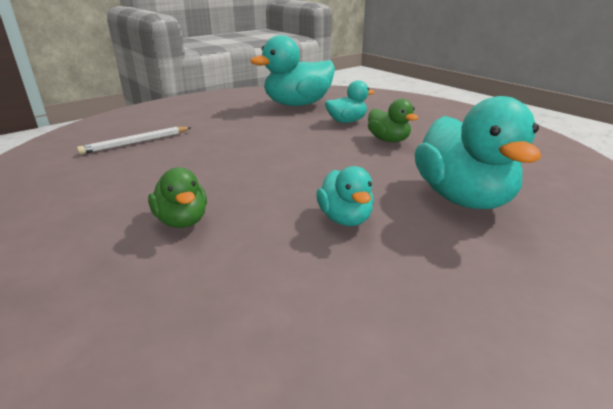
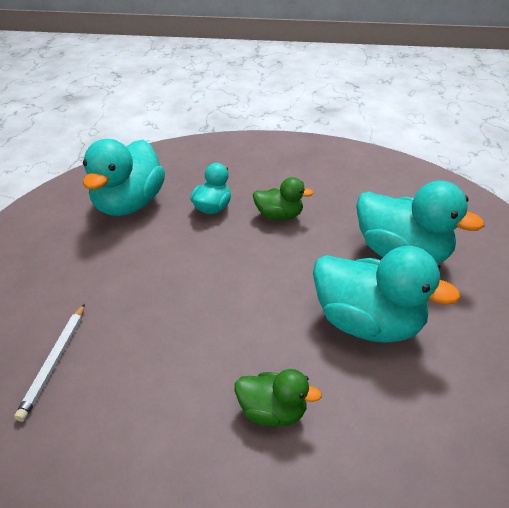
camera: 45 degrees left, 10 degrees up
(345, 218) = (368, 324): turquoise duck -> turquoise duck, size x1.87

